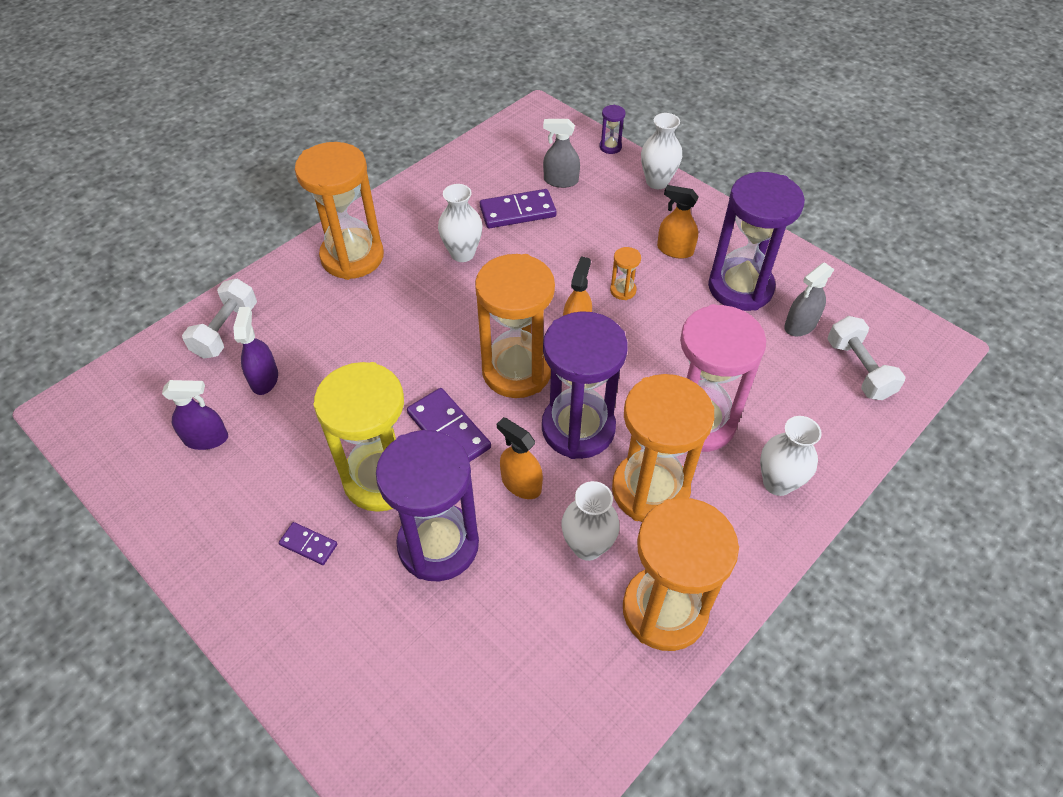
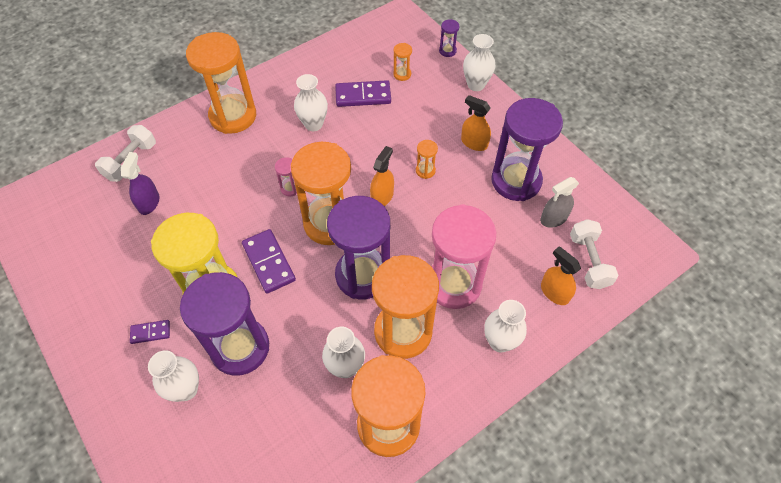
camera: 10 degrees right, 5 degrees up
(206, 438) = (99, 242): purple spray bottle -> none
(308, 545) = (150, 332): purple domino -> purple domino turned 45 degrees counterclockwise
(377, 611) = (186, 389): none -> white vase
(453, 335) = (290, 188): none -> pink hourglass
(521, 484) = (310, 311): orange spray bottle -> orange spray bottle (554, 292)
(560, 181) = (402, 74): grey spray bottle -> orange hourglass

